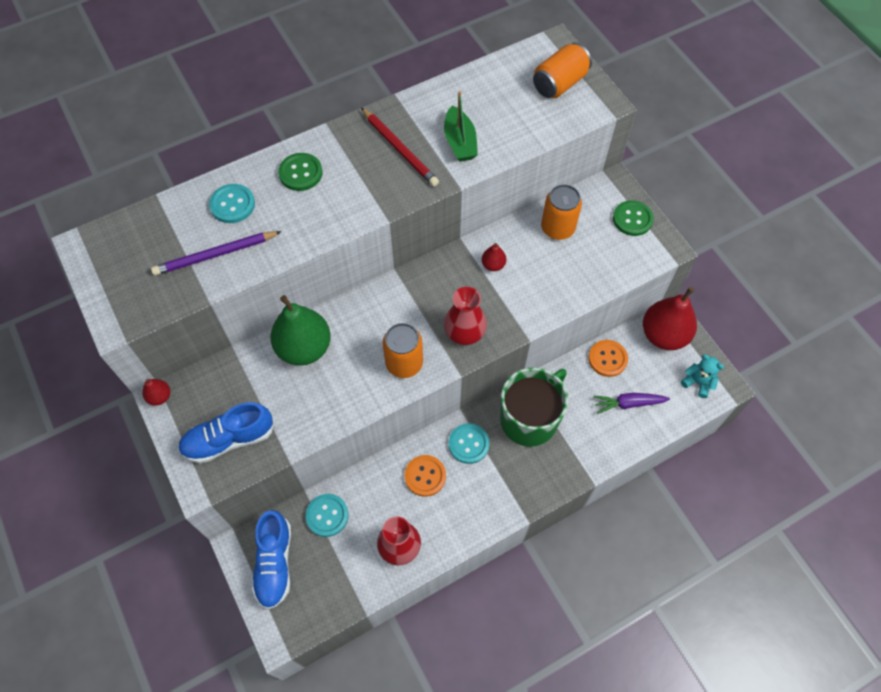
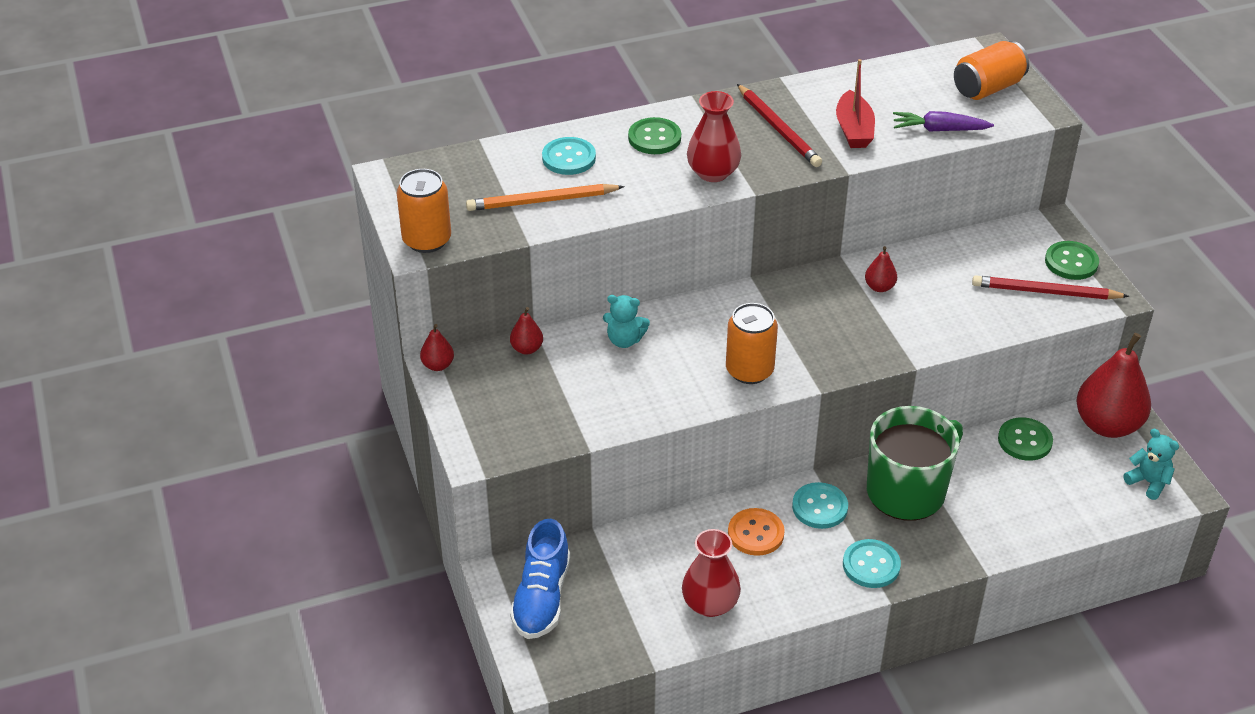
camera: 10 degrees right, 20 degrees down
(215, 254) = (542, 201): purple pencil -> orange pencil
(228, 369) = (527, 349): none -> red pear
(229, 439) = (517, 417): blue shoe -> none
(304, 348) = (624, 340): green pear -> turquoise teddy bear
(327, 515) = (618, 557): turquoise button -> turquoise button (871, 565)
(460, 142) = (854, 130): green boat -> red boat
(464, 332) = (832, 349): red vase -> red vase (713, 173)
(557, 228) = (970, 260): orange can -> orange can (427, 240)
(607, 359) = (1024, 441): orange button -> green button
(617, 251) = (1046, 292): none -> red pencil
(628, 404) = (1047, 493): purple carrot -> purple carrot (939, 130)

